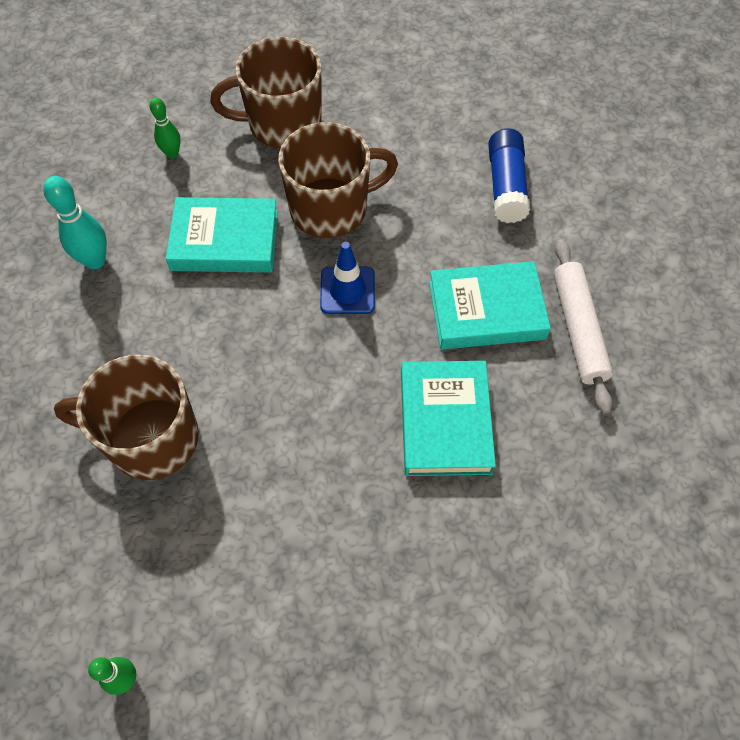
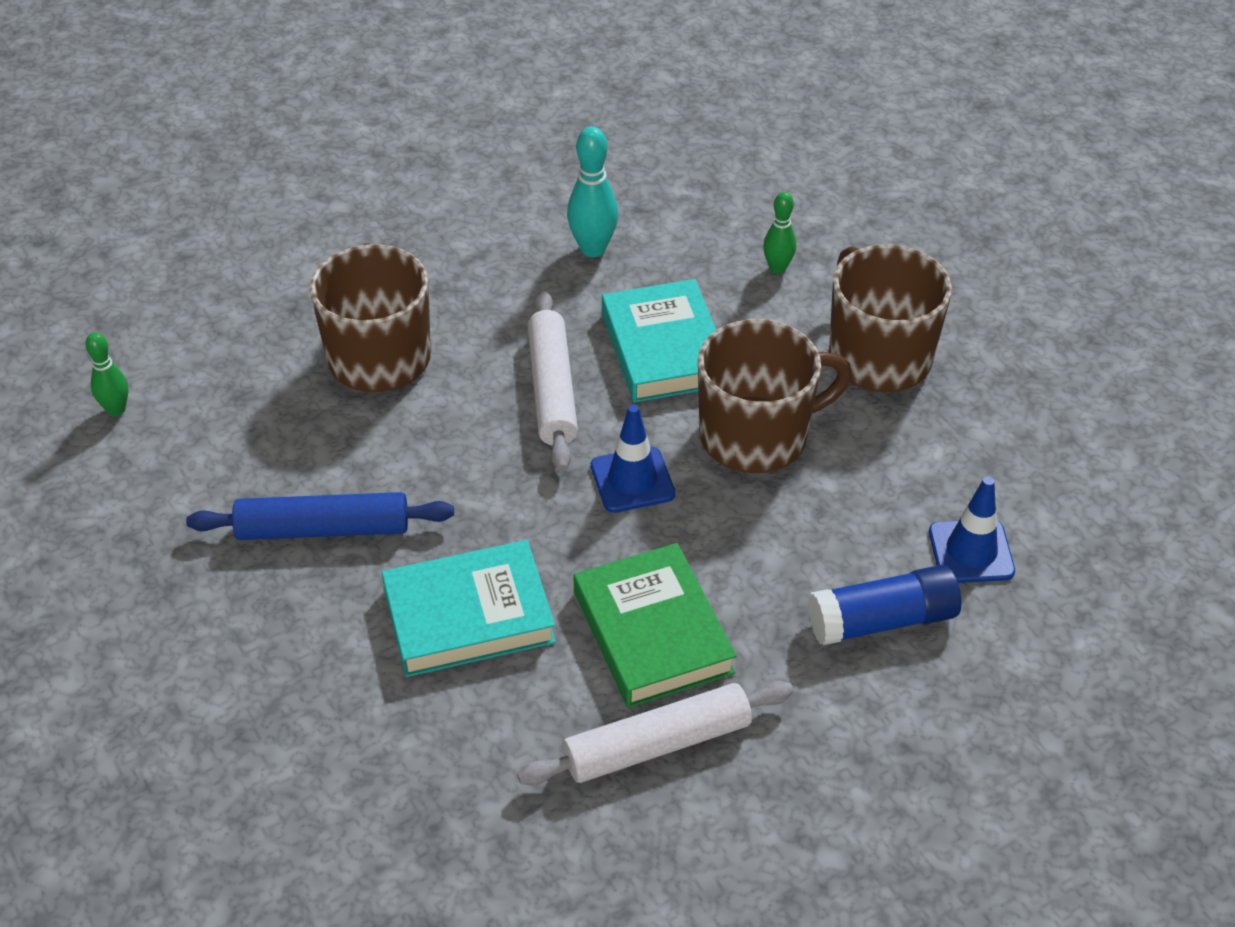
camera: 75 degrees right, 15 degrees down
(239, 321) = (552, 389): none -> white rolling pin
(330, 512) = (323, 529): none -> blue rolling pin
(331, 208) = (756, 436): brown mug -> brown mug turned 75 degrees counterclockwise
(463, 128) = (971, 552): none -> blue traffic cone
(486, 310) = (652, 632): turquoise book -> green book

